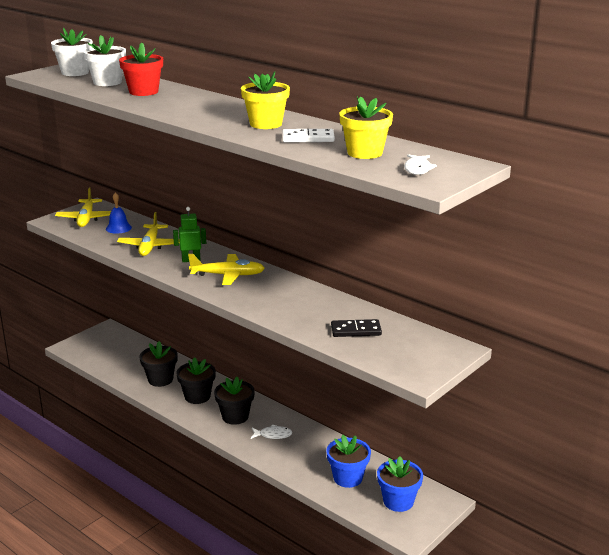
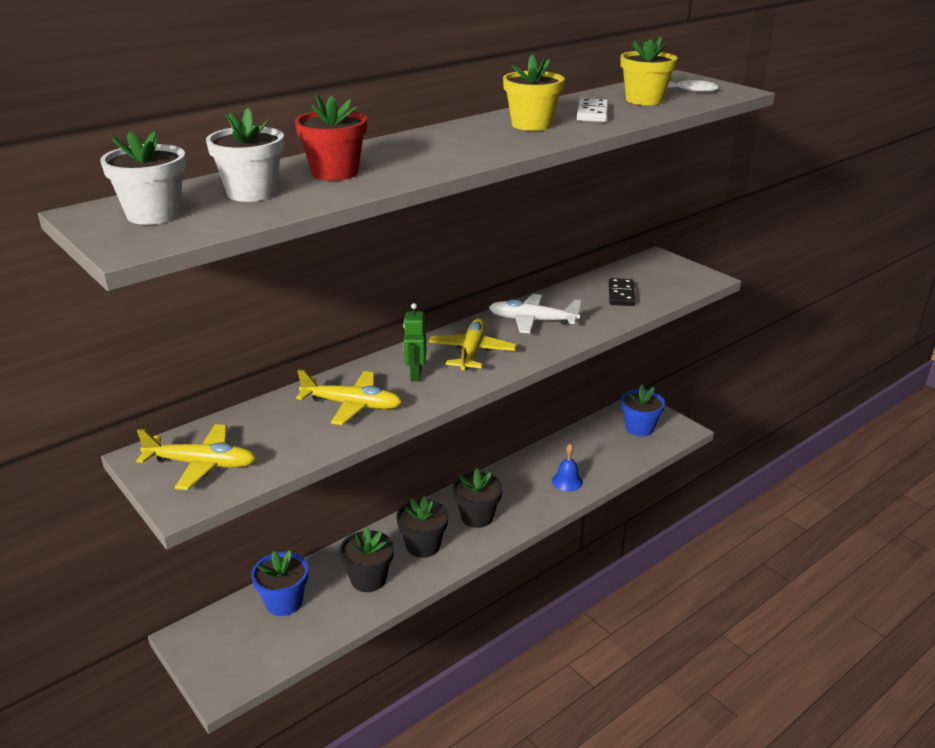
camera: 80 degrees left, 5 degrees up
(118, 228) = (265, 432): blue bell -> blue bell (567, 481)
(273, 435) = (521, 491): white fish -> none
(287, 294) = (533, 321): none -> white plane
(348, 478) = (602, 451): blue flower pot -> blue flower pot (284, 602)

